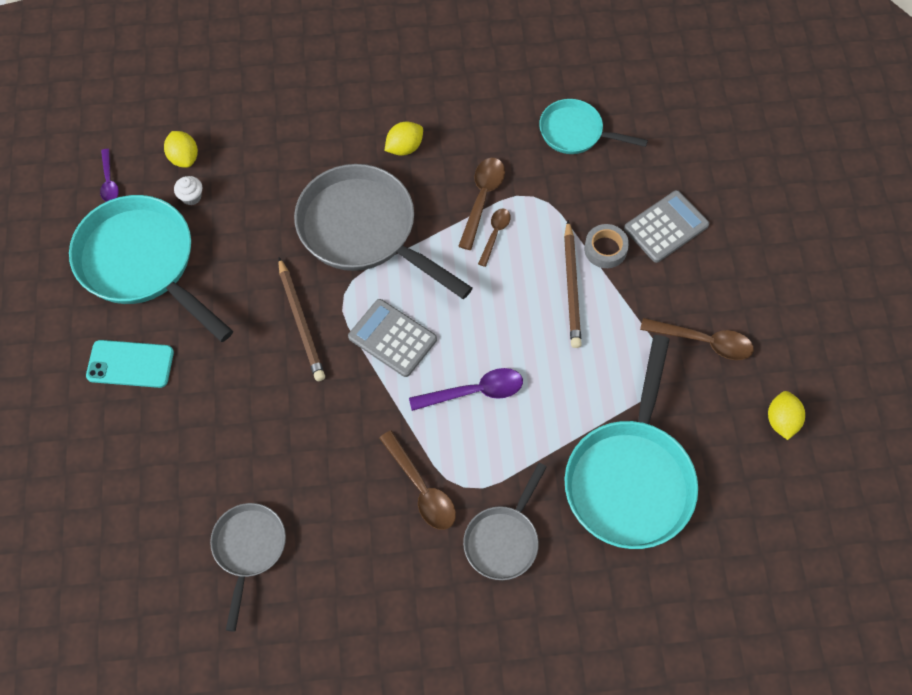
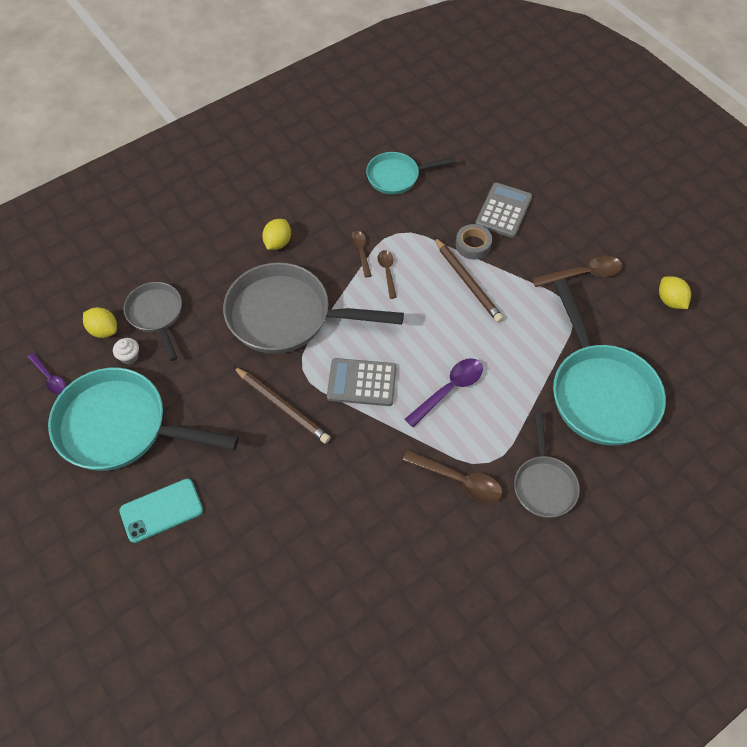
camera: 30 degrees left, 5 degrees down
(248, 549) = (357, 602): grey pan -> grey pan (156, 315)
(482, 199) = (361, 252): brown spoon -> brown spoon, size x0.62

